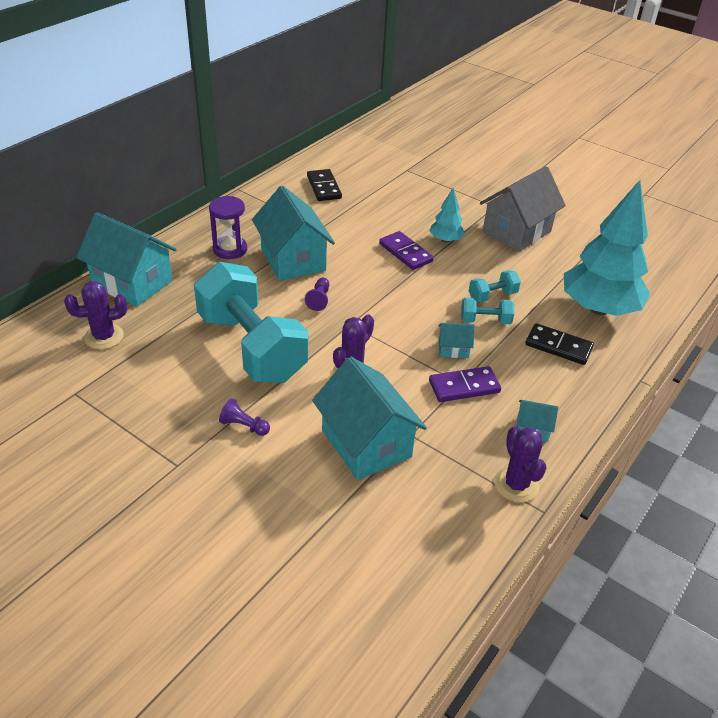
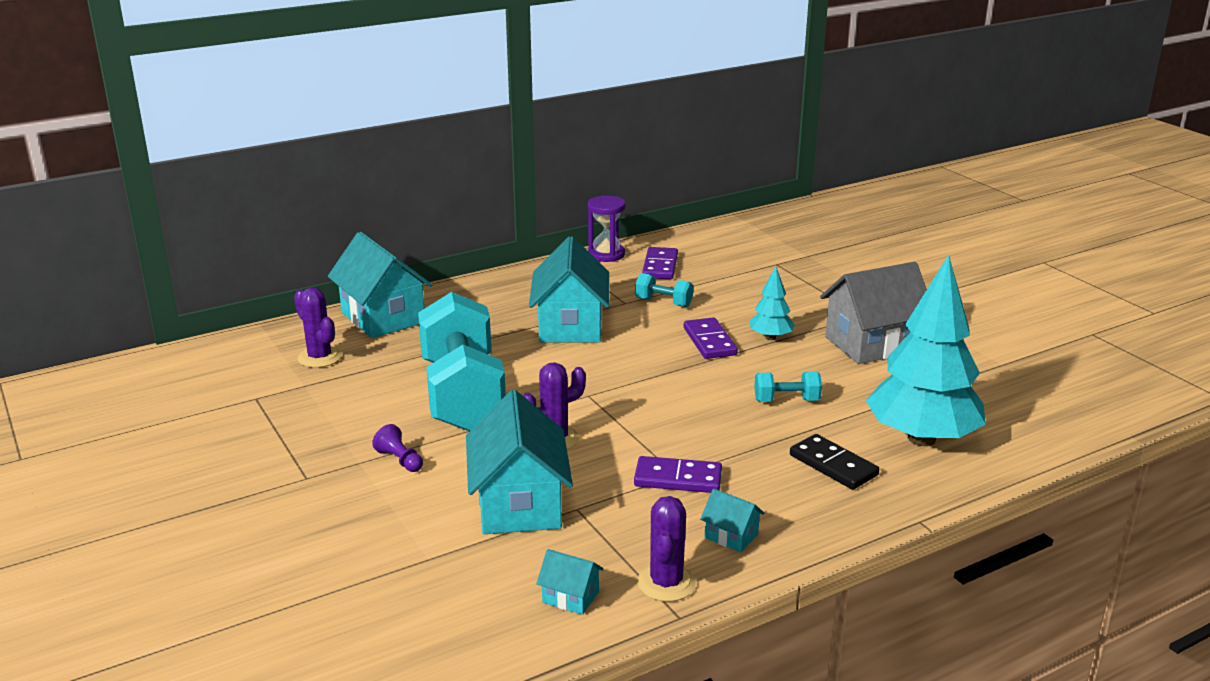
camera: 25 degrees right, 15 degrees down
(104, 337) = (319, 357): purple cactus -> purple cactus turned 45 degrees clockwise
(230, 249) = (508, 306): purple hourglass -> purple hourglass (606, 254)
(319, 299) = (571, 367): purple pawn -> none
(324, 187) = (660, 266): black domino -> purple domino
(453, 349) = (694, 441): turquoise house -> turquoise house (570, 597)
(485, 321) = (757, 422): turquoise dumbbell -> turquoise dumbbell (663, 302)

